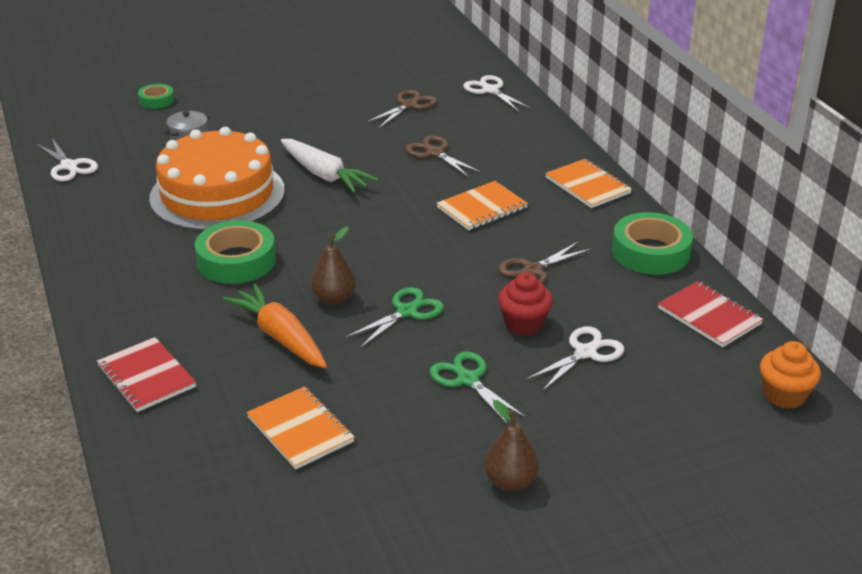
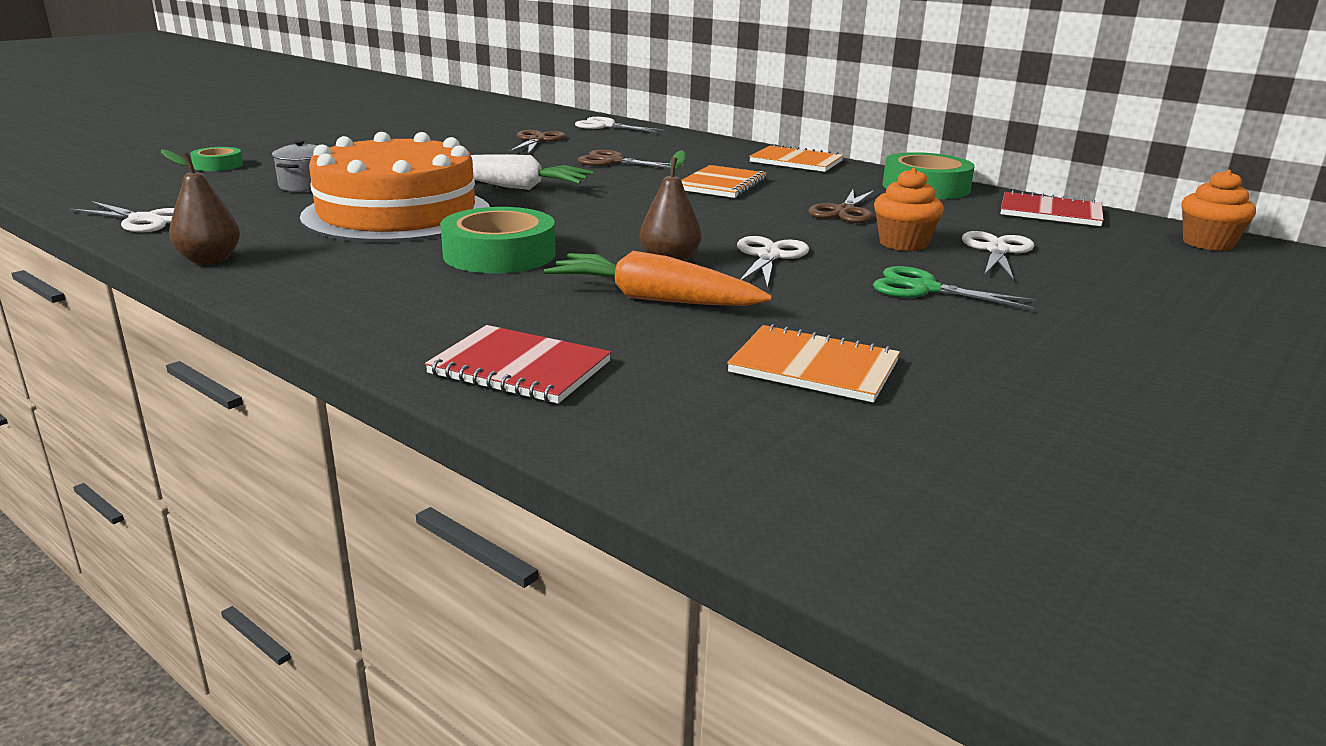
camera: 30 degrees left, 10 degrees down
(406, 312) = (769, 256): green scissors -> white scissors
(510, 482) = (1120, 351): brown pear -> brown pear (210, 260)
(523, 324) = (903, 243): red cupcake -> orange cupcake

